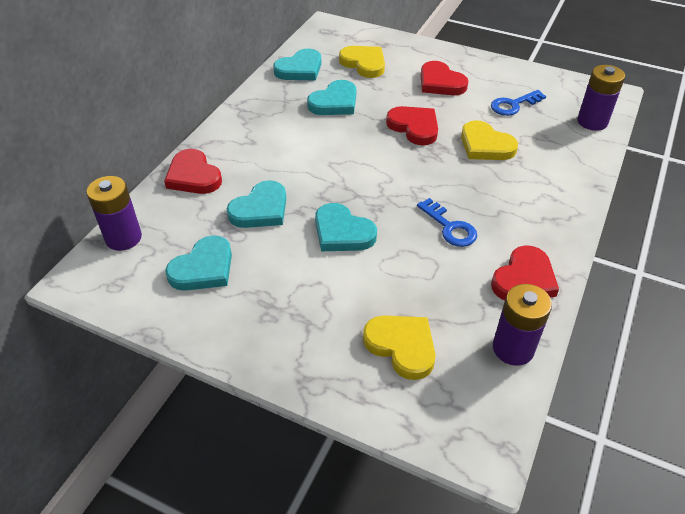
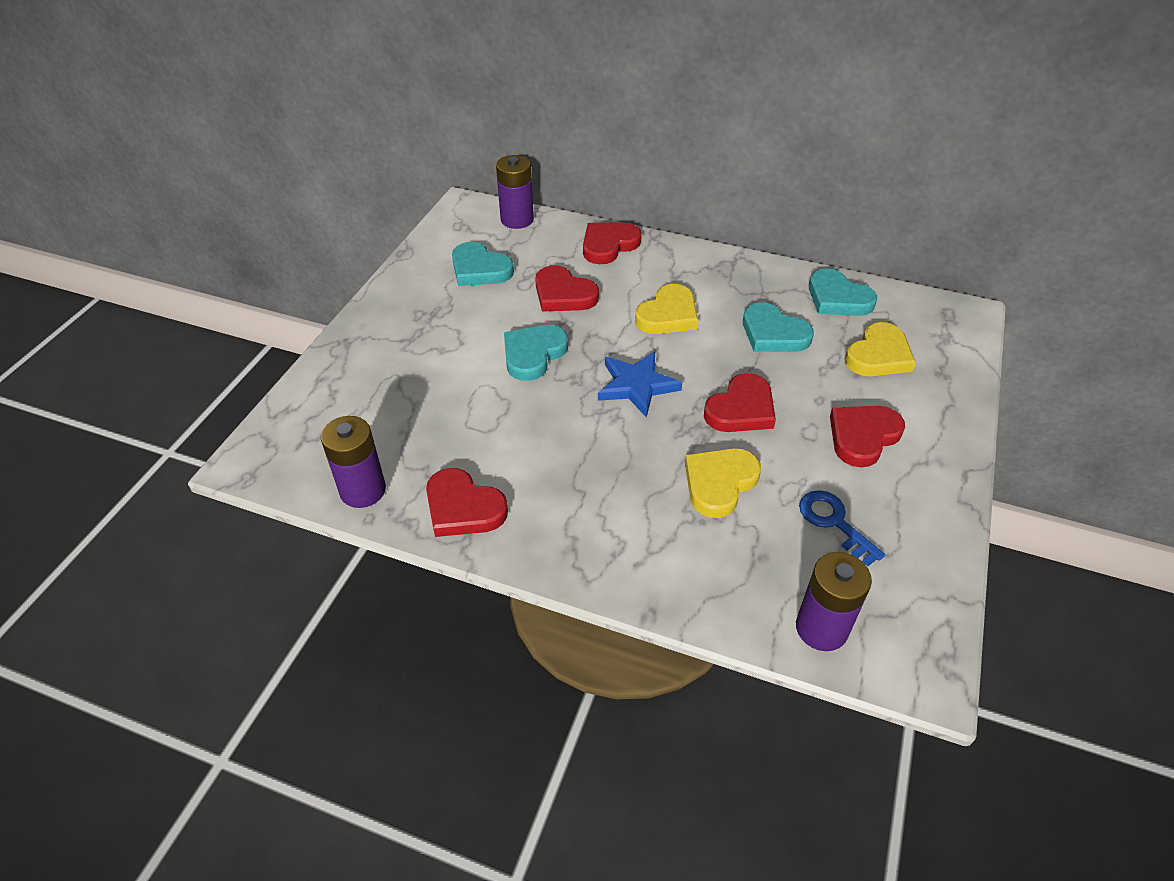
camera: 85 degrees right, 0 degrees up
(260, 209) = (563, 294): turquoise heart -> red heart
(387, 174) = (636, 385): none -> blue star
(402, 346) = (375, 404): yellow heart -> yellow heart (668, 315)
(449, 227) = (548, 442): blue key -> none

